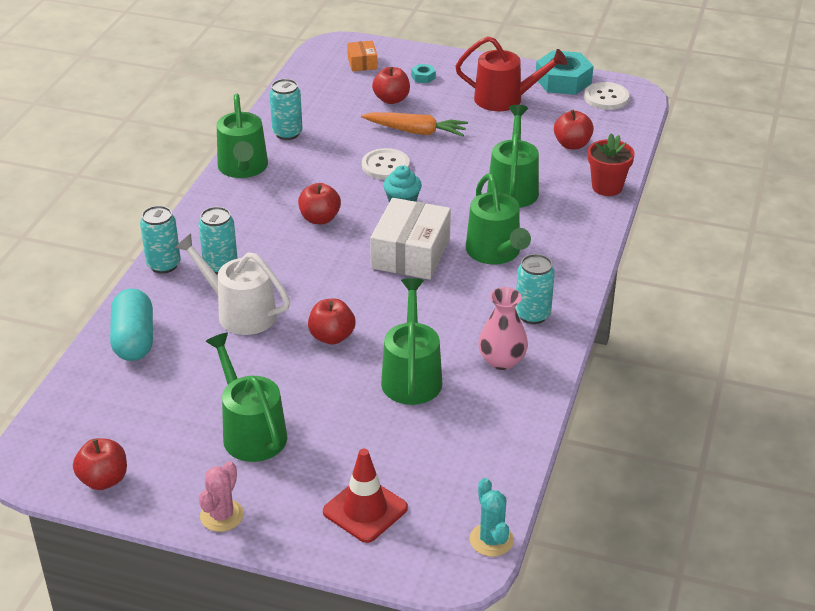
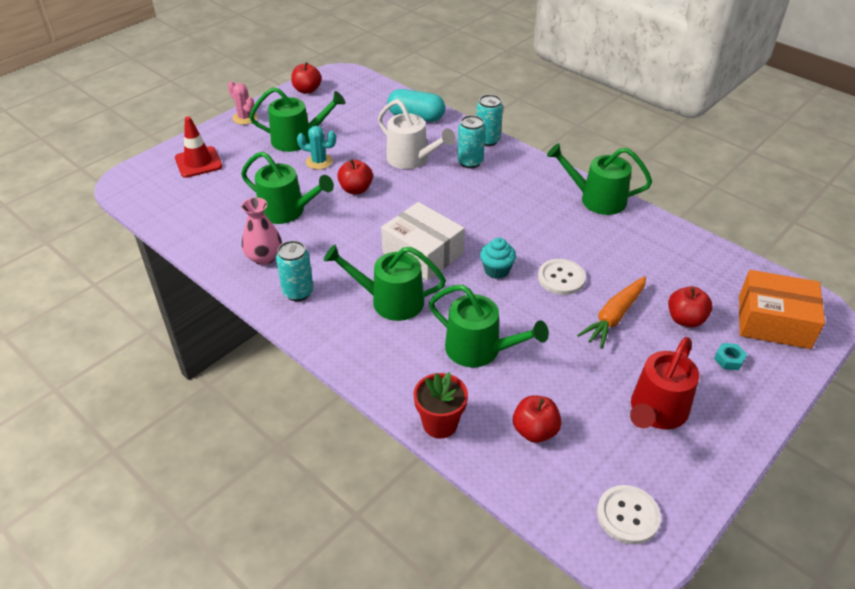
camera: 115 degrees right, 5 degrees up
(240, 312) = (412, 159): white watering can -> white watering can turned 75 degrees clockwise
(287, 133) = (644, 235): turquoise can -> none
(320, 219) = (500, 220): red apple -> none
(362, 63) = (774, 321): orange box -> orange box, size x1.98
(491, 540) = (127, 199): turquoise cactus -> turquoise cactus (319, 162)
(563, 81) = (685, 488): turquoise nut -> none

